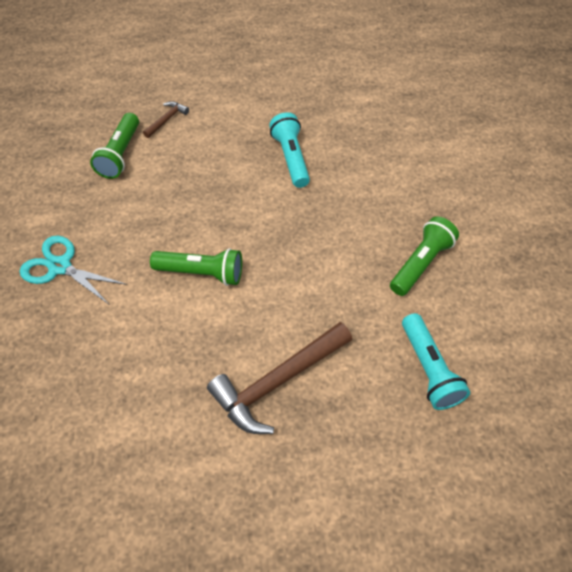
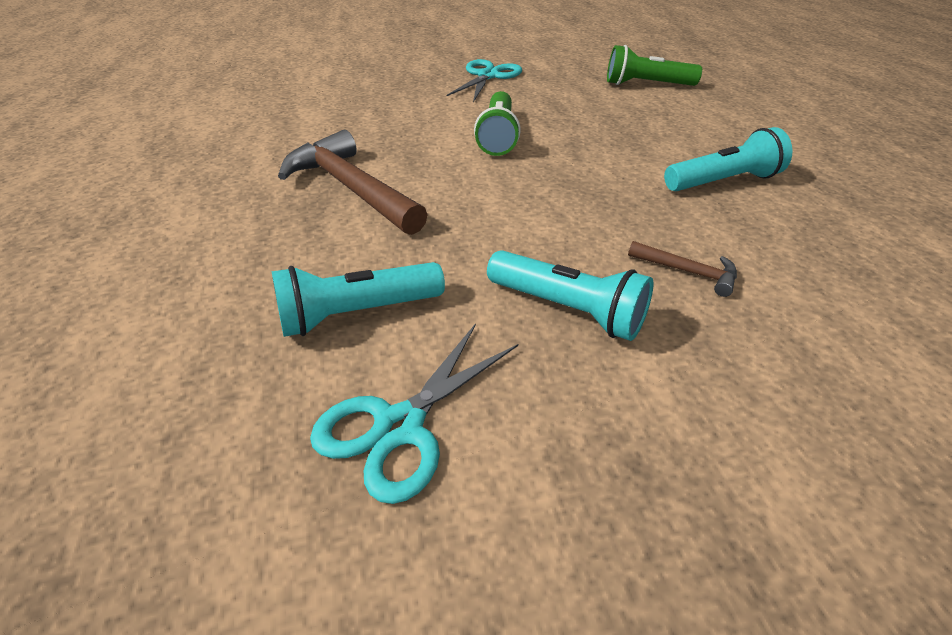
camera: 85 degrees right, 15 degrees down
(166, 120) = (721, 101): brown hammer -> brown hammer (688, 272)
(420, 263) = (568, 310): green flashlight -> turquoise flashlight
(509, 345) = (400, 426): none -> turquoise scissors

